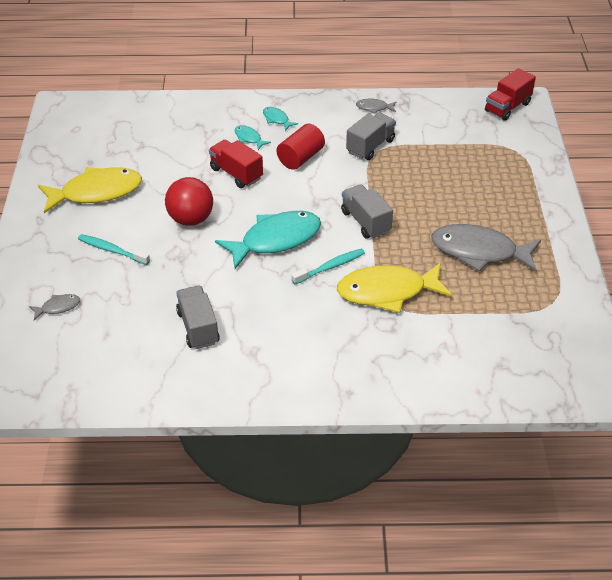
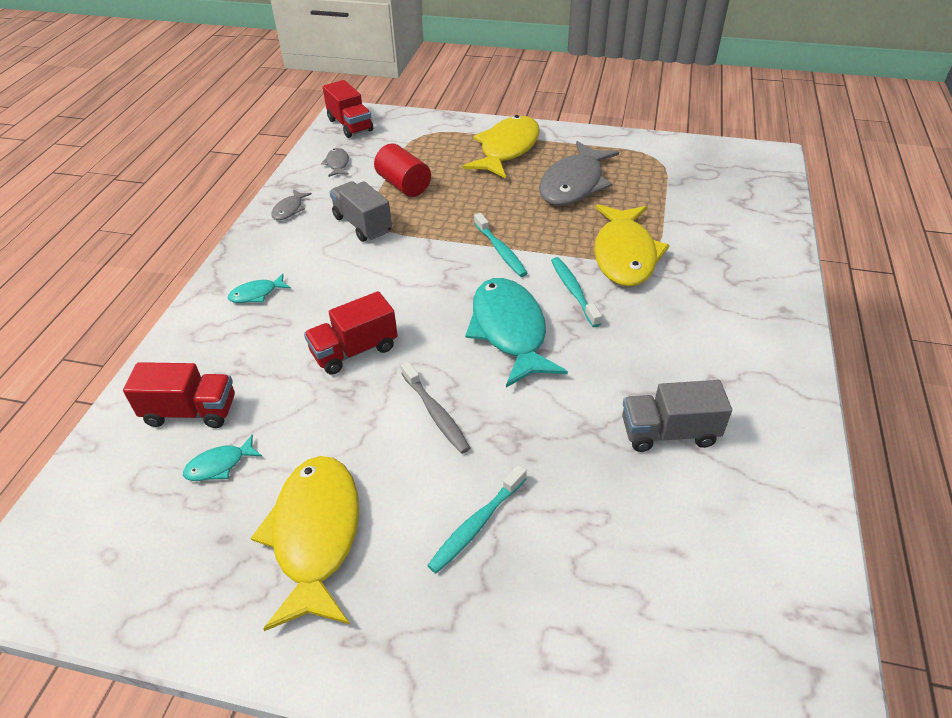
camera: 75 degrees left, 0 degrees up
(58, 307) = (603, 621): grey fish -> grey fish (337, 164)
(171, 125) = (191, 411): none -> red truck
(191, 219) = (436, 413): red ball -> grey toothbrush
(249, 138) = (281, 327): turquoise fish -> turquoise fish (219, 465)
(300, 158) = (353, 284): red cylinder -> red cylinder (404, 185)
(365, 222) = (501, 251): grey truck -> turquoise toothbrush
(517, 203) = (507, 149): none -> yellow fish

